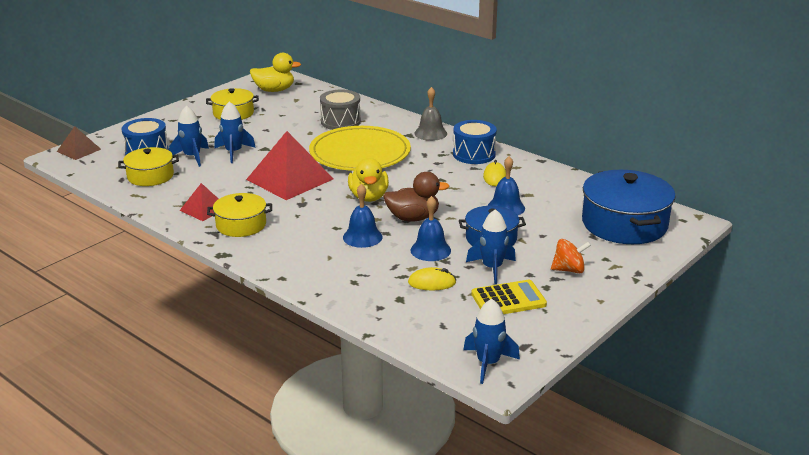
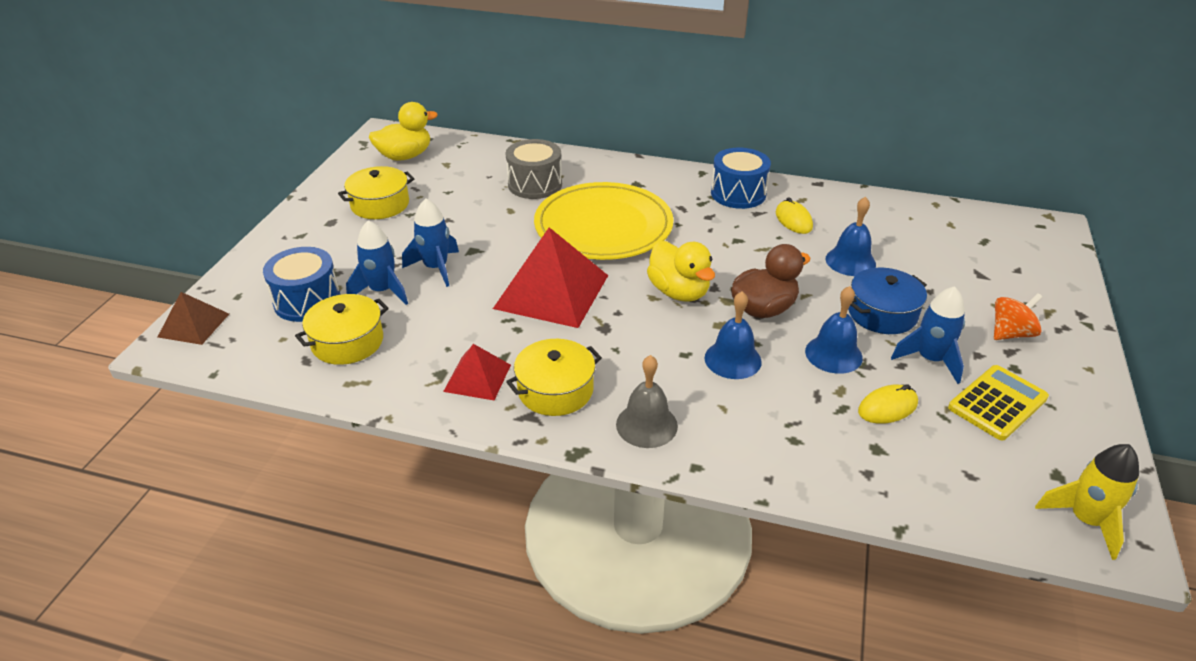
camera: 25 degrees left, 10 degrees up
(430, 133) = (659, 175): grey bell -> grey bell (646, 425)
(488, 363) = (1085, 520): blue rocket -> yellow rocket
(624, 224) = (993, 248): blue pot -> none

